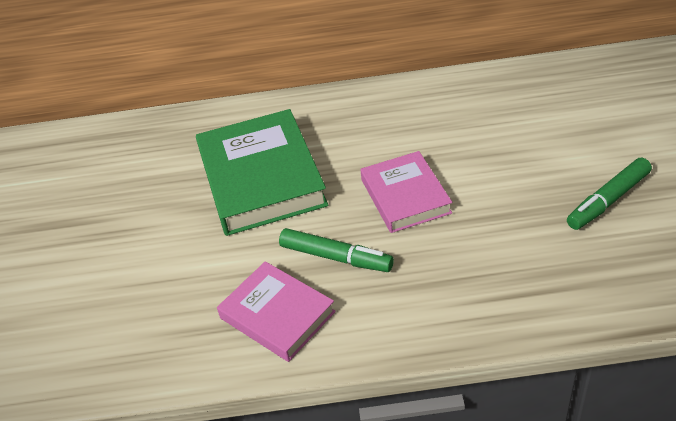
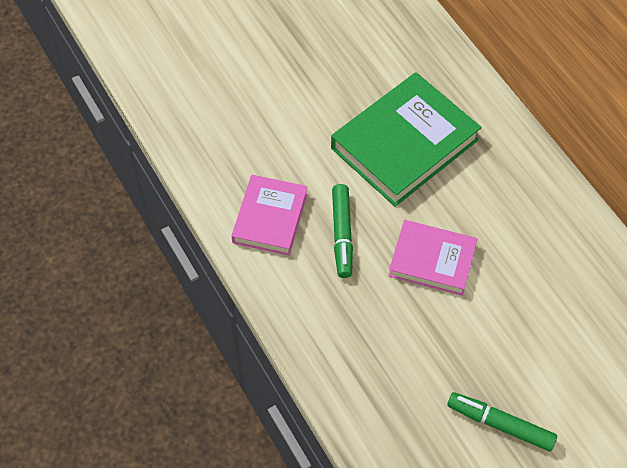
camera: 60 degrees right, 15 degrees up
(405, 196) = (432, 260): pink book -> pink book turned 60 degrees clockwise

